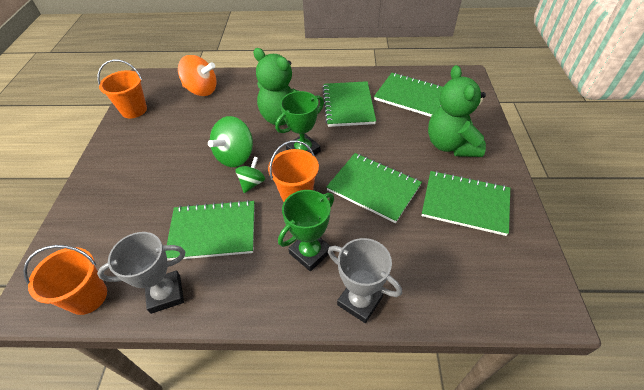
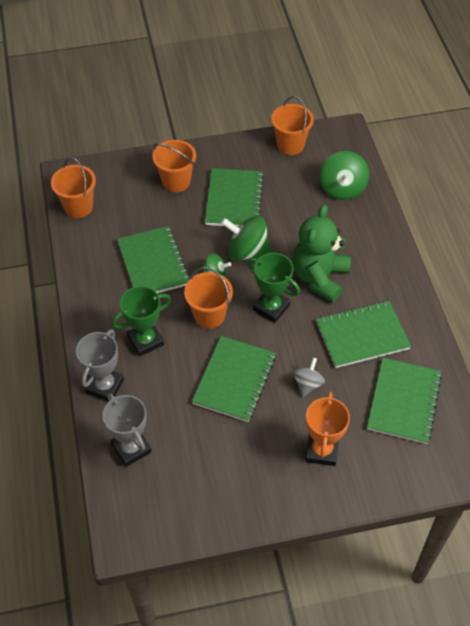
camera: 75 degrees right, 5 degrees up
(117, 195) = (176, 181): none -> orange bucket
(166, 294) = (89, 253): grey trophy -> grey trophy (131, 448)
(201, 90) = (342, 189): orange spinning top -> green spinning top
(310, 252) = (145, 340): green trophy -> green trophy turned 60 degrees counterclockwise
(387, 142) = (308, 384): none -> grey spinning top
(451, 145) = (322, 450): green teddy bear -> orange trophy
(465, 204) = (232, 466): green notebook -> green notebook (234, 199)

